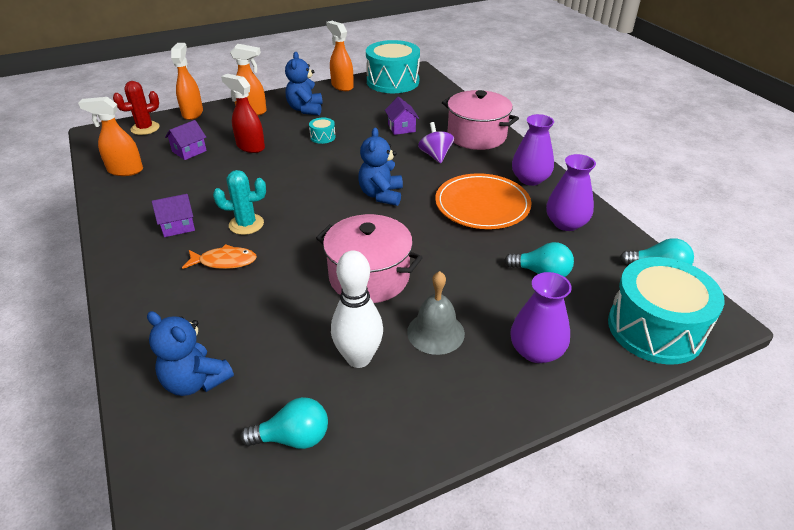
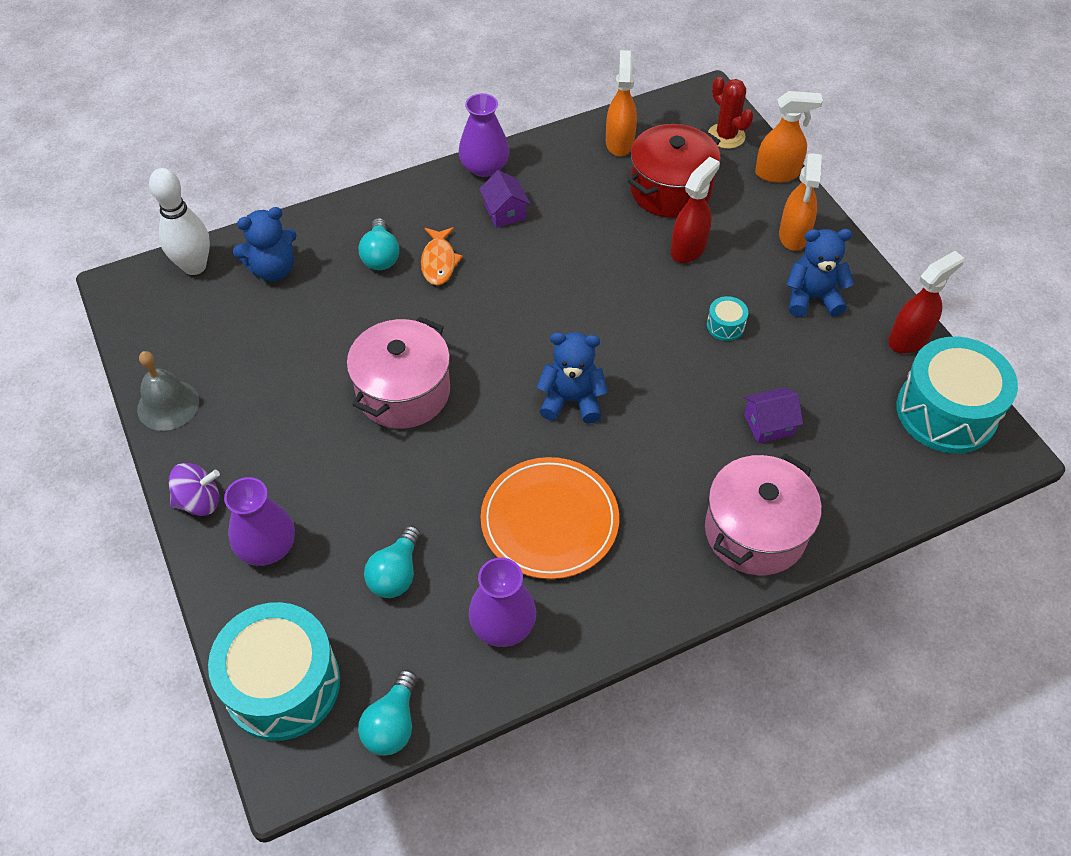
camera: 90 degrees right, 15 degrees up
(189, 151) = (670, 190): purple house -> red pot
(195, 381) = (273, 269): blue teddy bear -> blue teddy bear turned 150 degrees counterclockwise
(246, 224) = (507, 270): turquoise cactus -> none
(293, 438) = (199, 344): turquoise light bulb -> turquoise light bulb (380, 256)
(342, 86) = (909, 339): orange spray bottle -> red spray bottle
(358, 358) = (281, 386): white bowling pin -> white bowling pin (194, 266)
(435, 155) = (683, 468): purple spinning top -> purple spinning top (199, 501)
(435, 332) = (307, 453): grey bell -> grey bell (168, 405)
(530, 179) = (621, 594): purple vase -> purple vase (484, 167)

